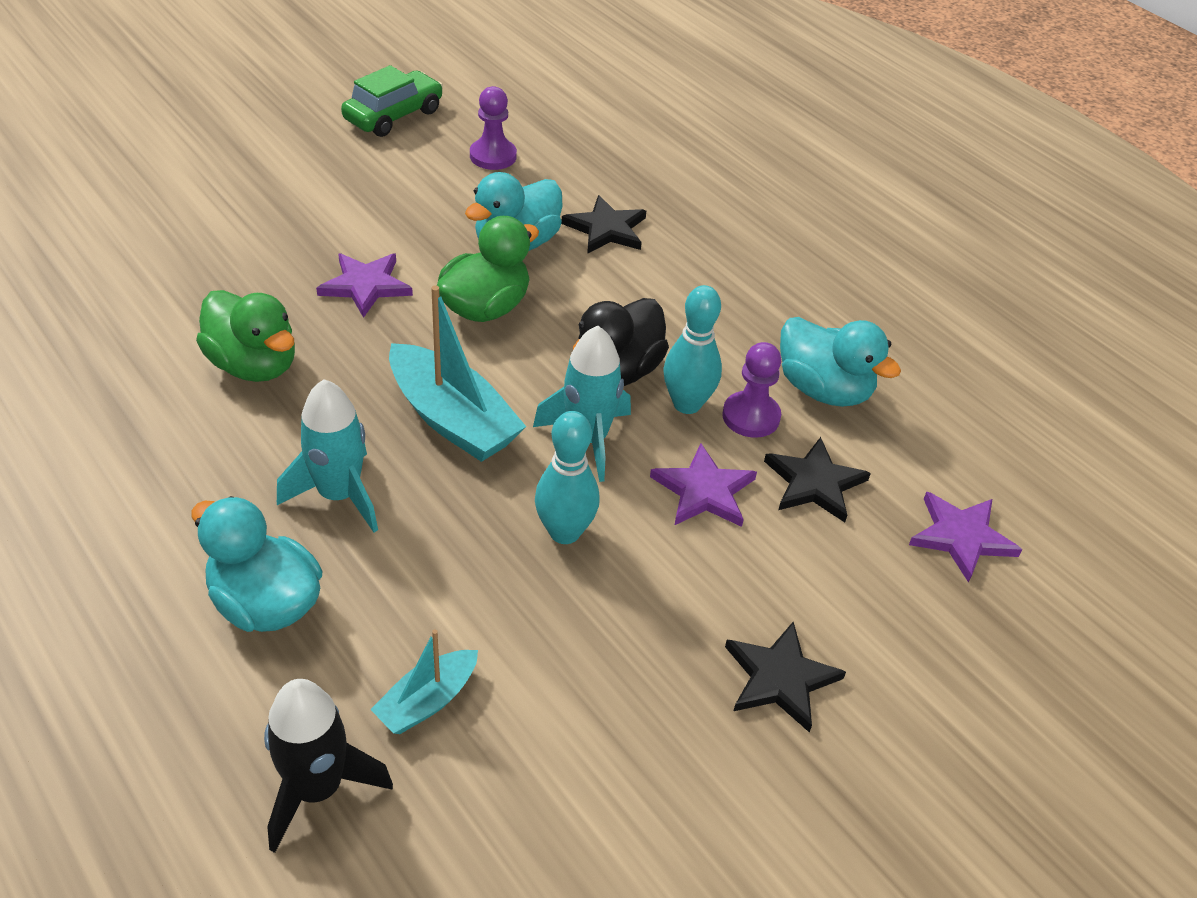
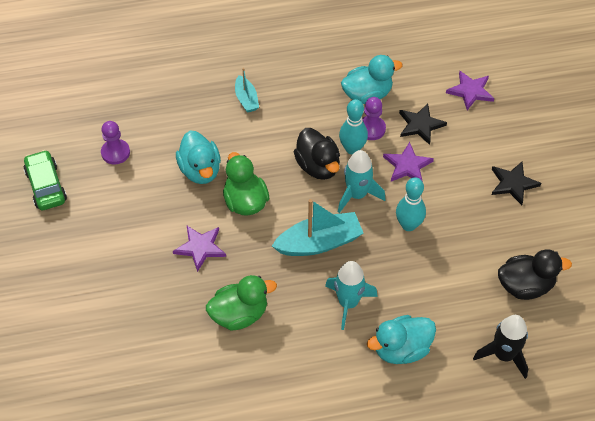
camera: 60 degrees left, 10 degrees up
(427, 701) = (477, 305): turquoise boat -> turquoise boat (246, 99)
(520, 779) = (525, 286): none -> black duck
(606, 229) = (209, 127): black star -> none

